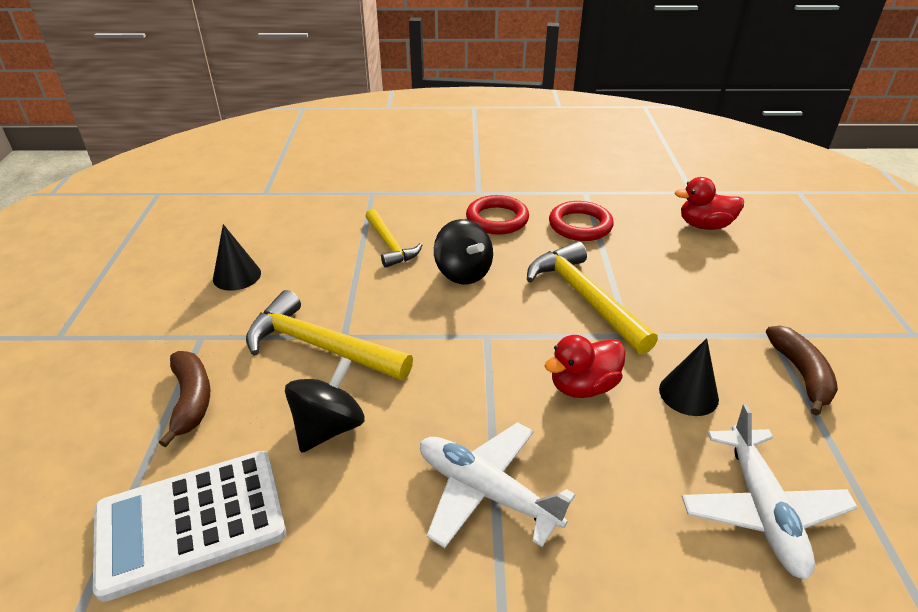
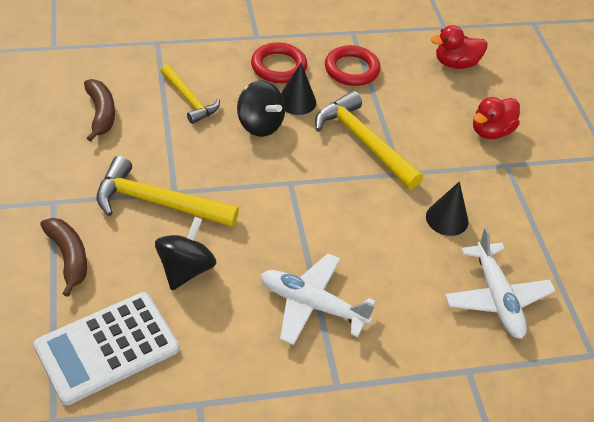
camera: 15 degrees left, 10 degrees up
(237, 276) = (61, 141): black cone -> black cone (297, 101)
(583, 386) = (370, 219): red duck -> red duck (491, 131)
(801, 374) = (526, 196): brown banana -> brown banana (101, 114)

